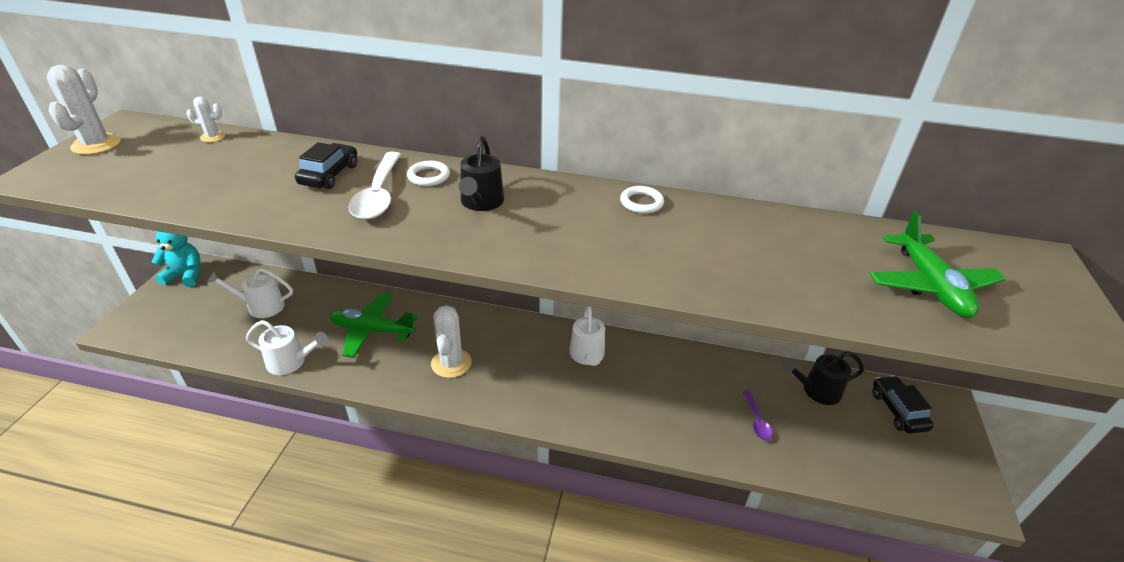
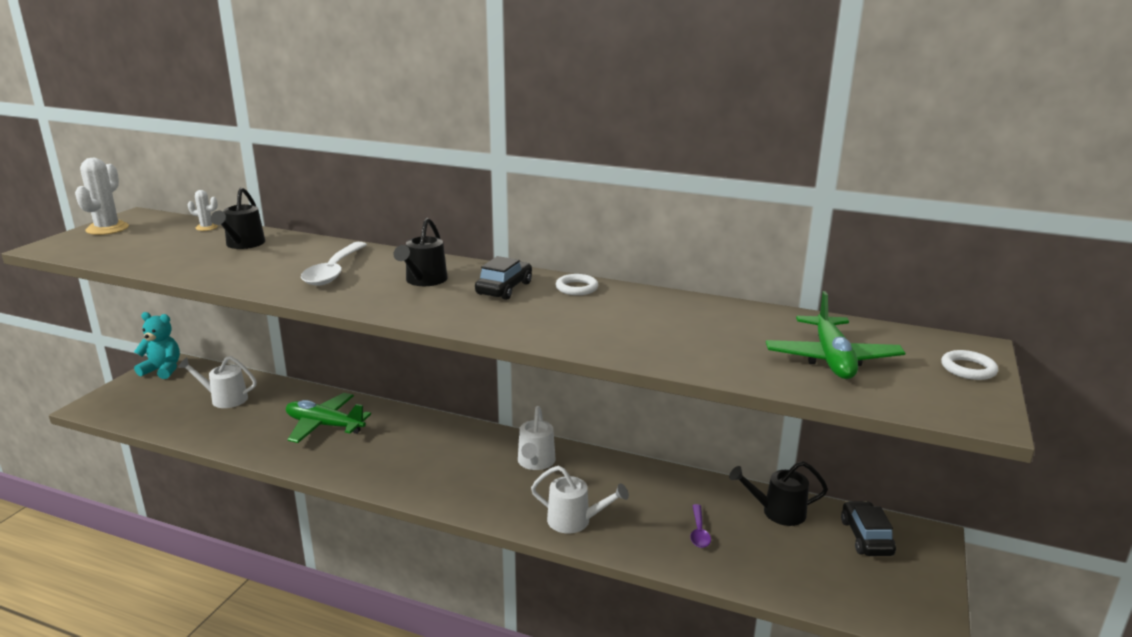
camera: 10 degrees right, 15 degrees down
(263, 160) = (243, 244): none -> black watering can
(291, 362) = (238, 444): white watering can -> white watering can (575, 521)
(329, 175) = (297, 256): black car -> black car (504, 288)
(429, 176) = (385, 261): white ring -> white ring (968, 369)
(451, 363) = (393, 457): white cactus -> none

